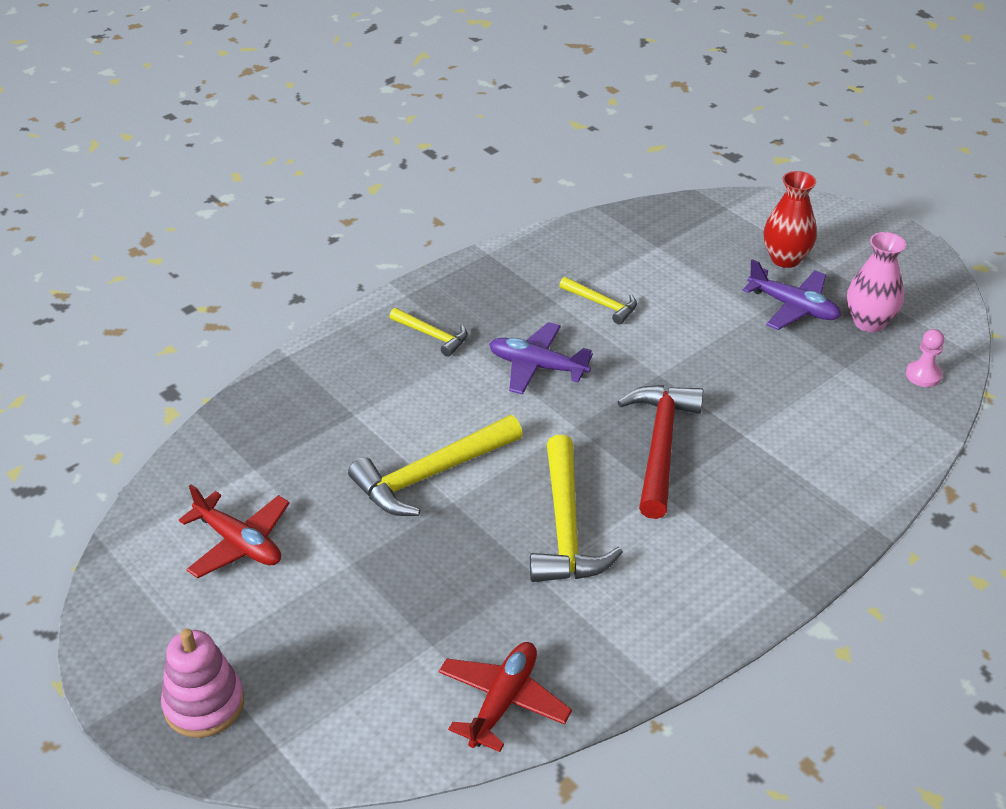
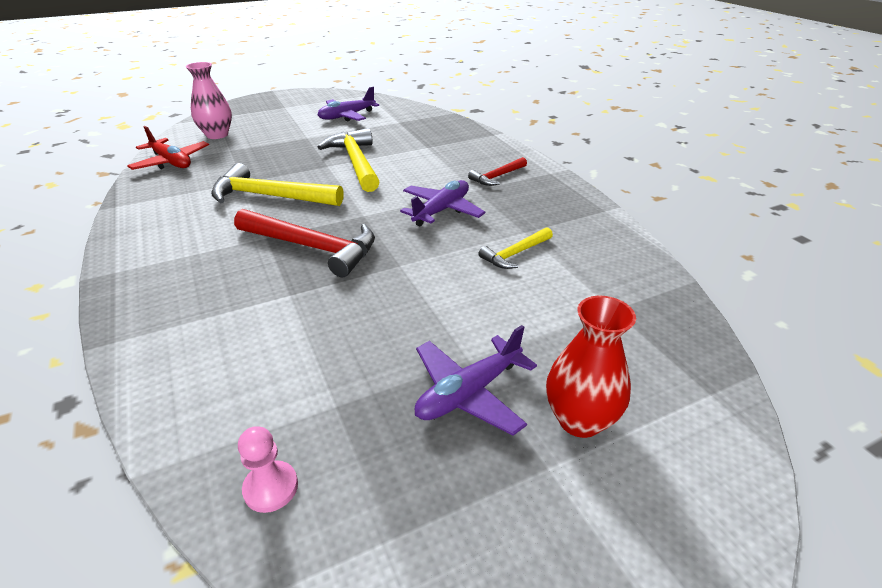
camera: 105 degrees right, 5 degrees down
(204, 704) = (257, 106): pink stacking toy -> none
(239, 543) = (347, 116): red plane -> purple plane
(432, 335) = (497, 177): yellow hammer -> red hammer
(869, 322) = (409, 467): pink vase -> pink vase (217, 135)

